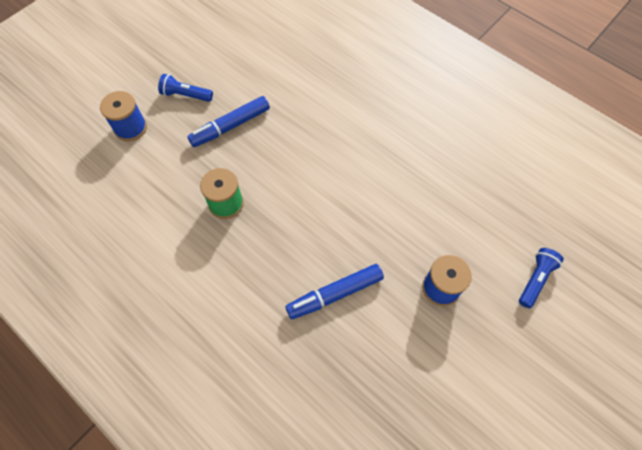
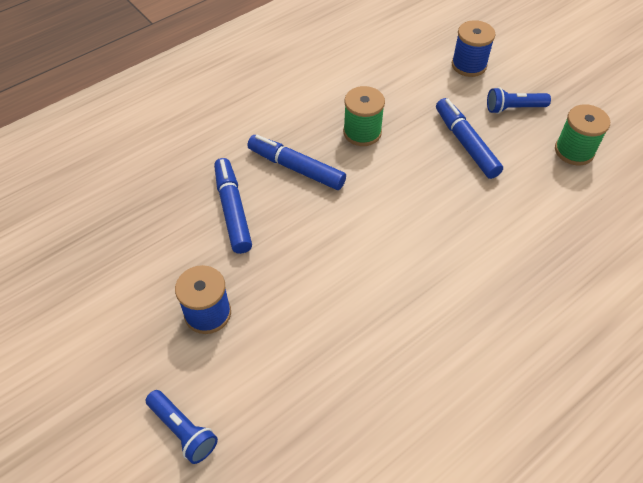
camera: 100 degrees right, 10 degrees down
(185, 95) = (513, 108): blue flashlight -> blue flashlight turned 120 degrees counterclockwise
(230, 58) = (574, 151): none -> green spool
(277, 251) = (296, 168): none -> blue marker

